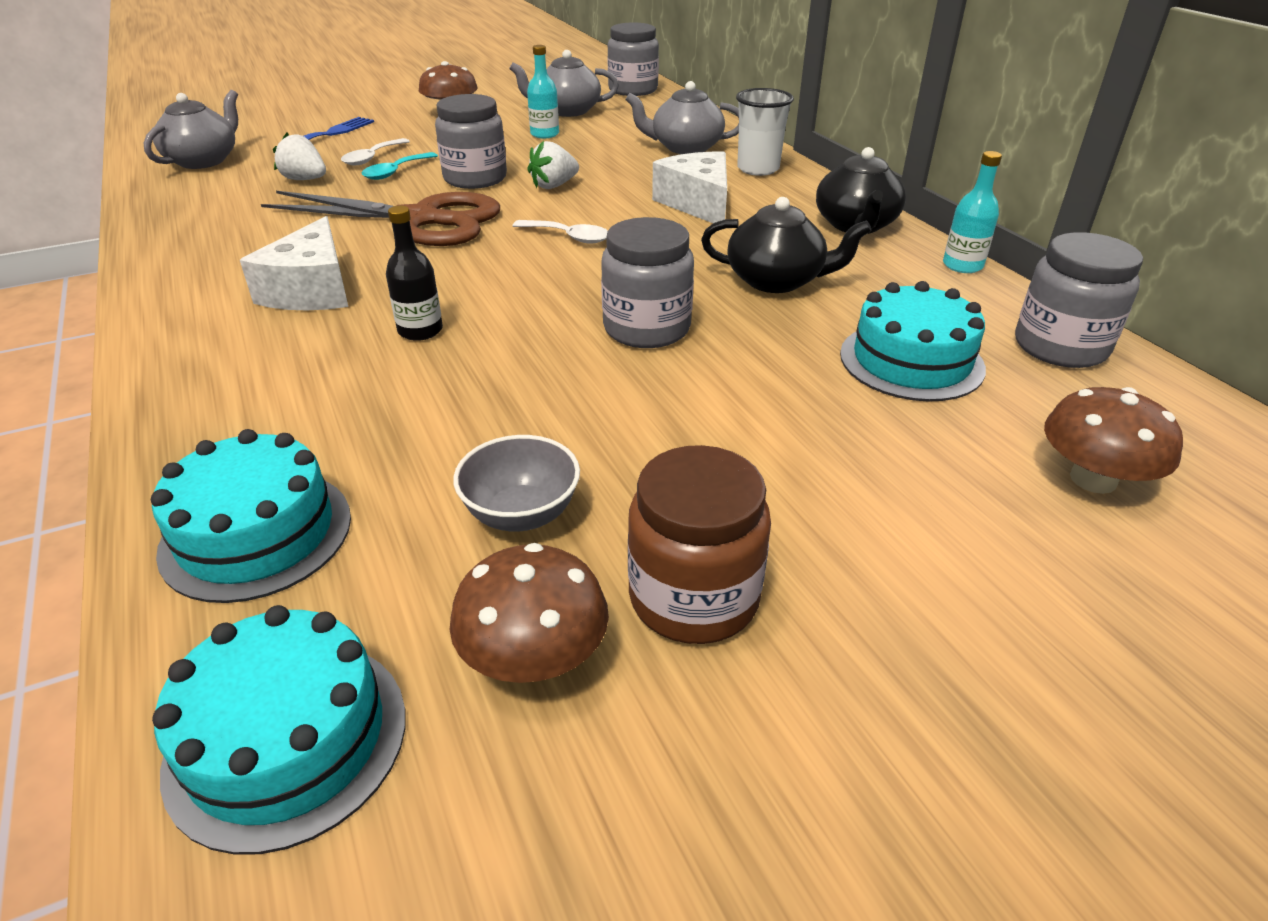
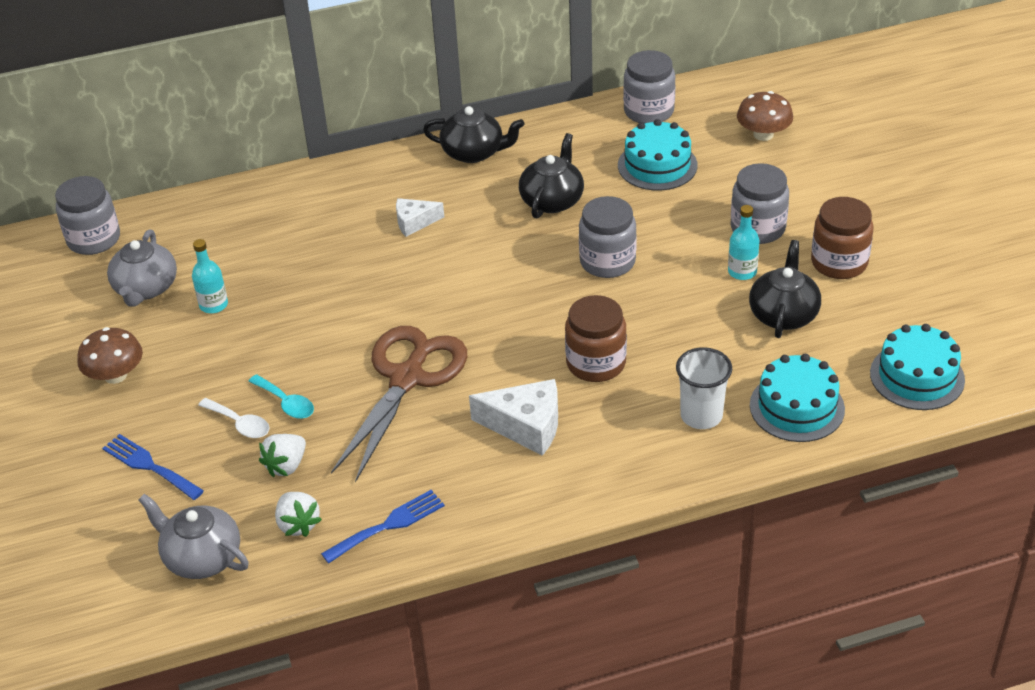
camera: 80 degrees left, 5 degrees up
(190, 228) = (388, 525): none -> blue fork
(420, 330) = (596, 363): black bottle -> brown jar
(475, 178) = (320, 348): grey jar -> grey jar (757, 228)
(521, 514) = (783, 314): grey bowl -> black teapot
(534, 657) = (873, 309): brown mushroom -> none
(554, 186) = (353, 300): white strawberry -> white strawberry (298, 524)
(568, 237) = (461, 293): white spoon -> none
(685, 148) = (285, 218): grey teapot -> none
(698, 203) = (414, 222): white cheese -> white cheese, size x0.61
(758, 169) = (351, 183): white cup -> white cup (701, 416)
(962, 265) = (545, 121): turquoise bottle -> turquoise bottle (742, 272)

